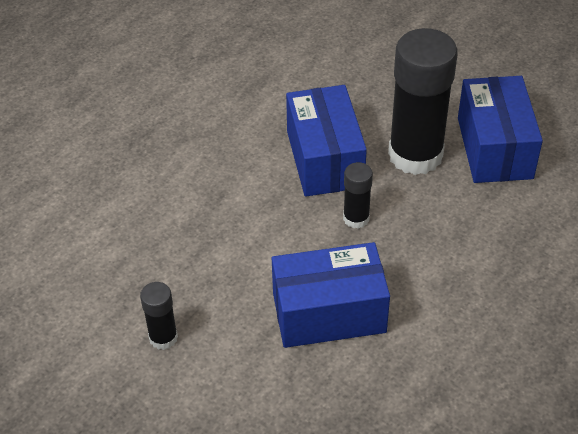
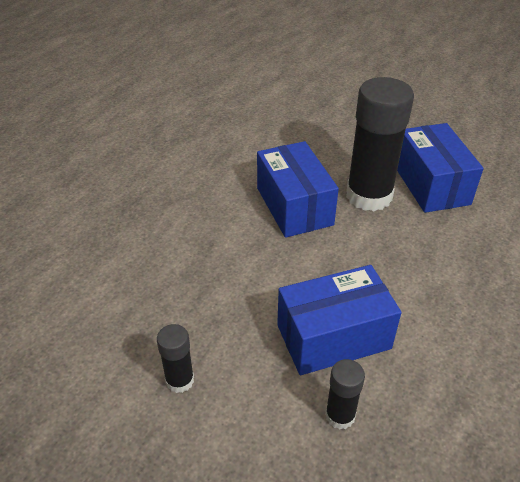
camera: 10 degrees left, 5 degrees down
(356, 218) = (334, 251): black glue stick -> black glue stick (340, 415)

